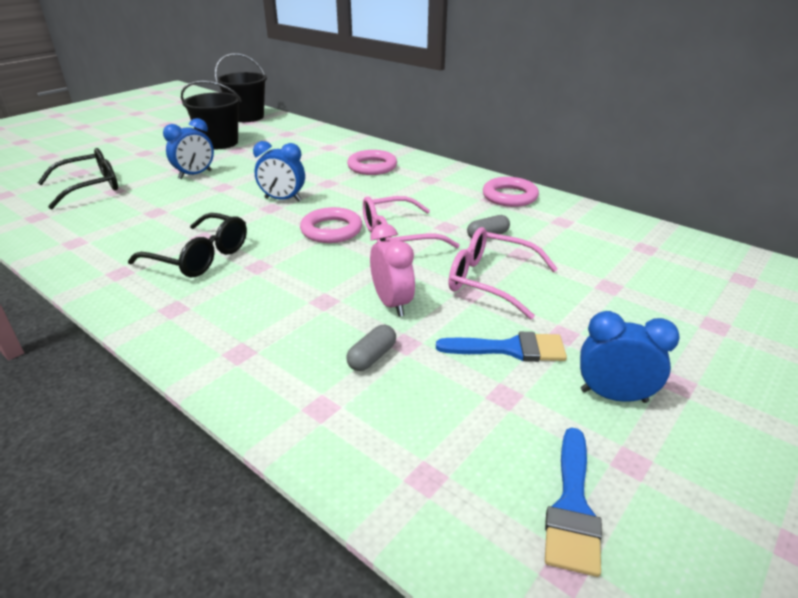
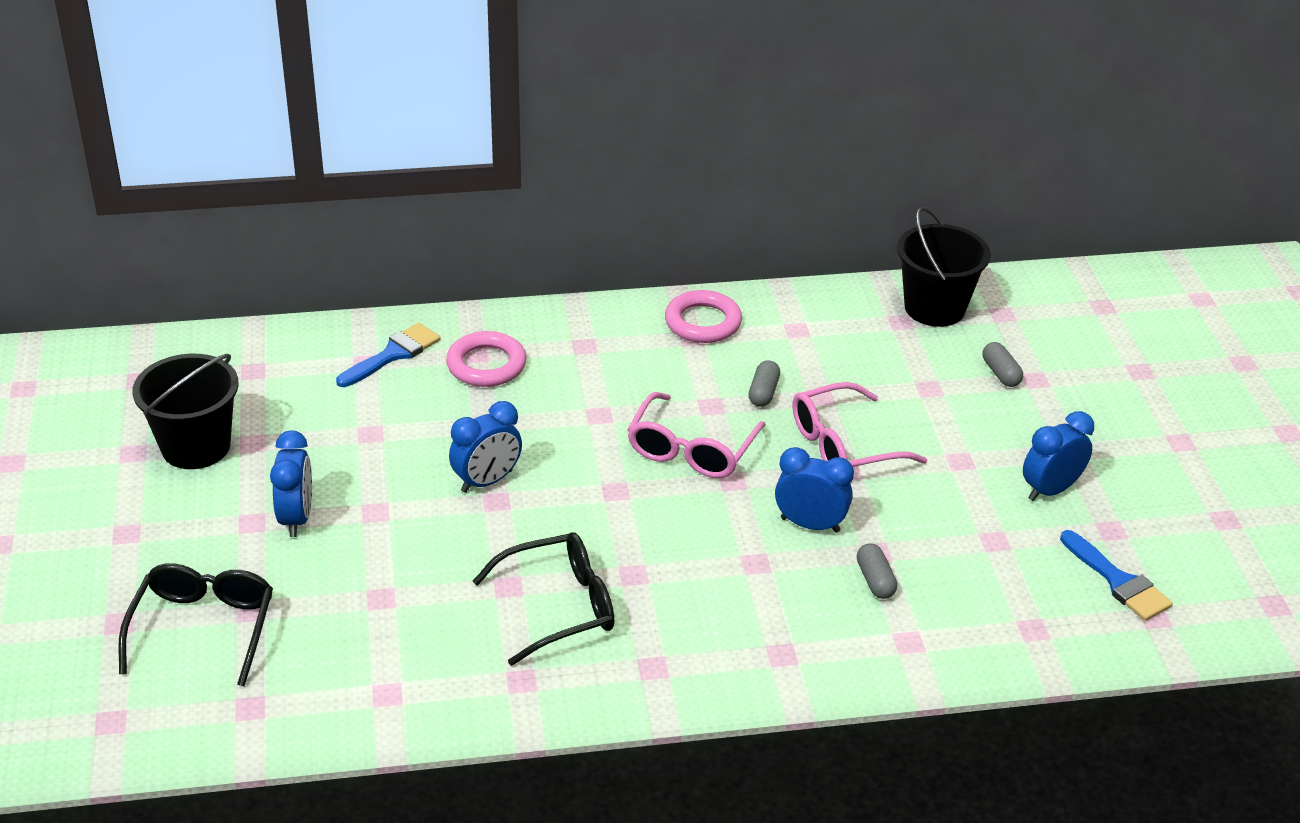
camera: 50 degrees left, 5 degrees up
(247, 117) = (114, 371): black bucket -> black bucket (934, 308)
(331, 230) = (617, 485): pink ring -> none
(392, 303) = (810, 525): pink clock -> blue clock
(510, 349) = (947, 500): blue brush -> blue brush (393, 354)
(686, 307) = (1001, 373): none -> grey capsule

